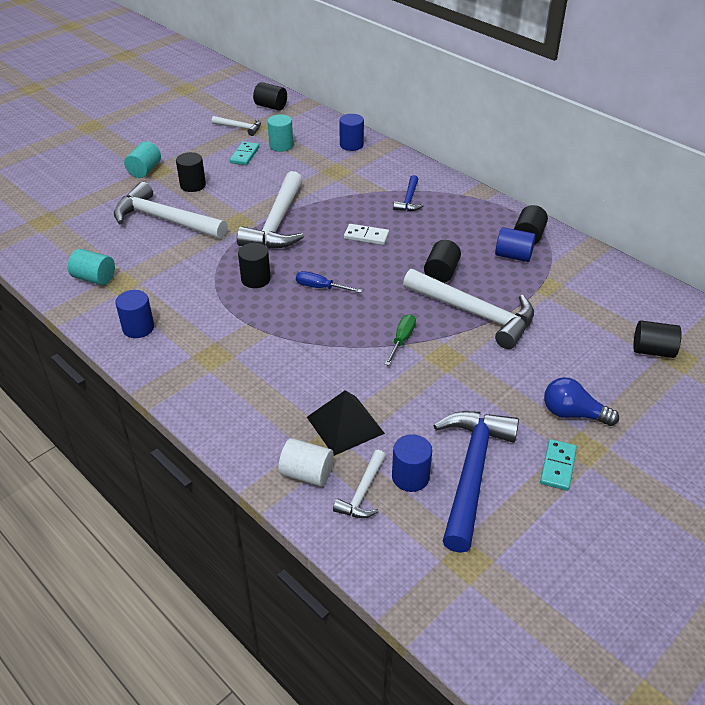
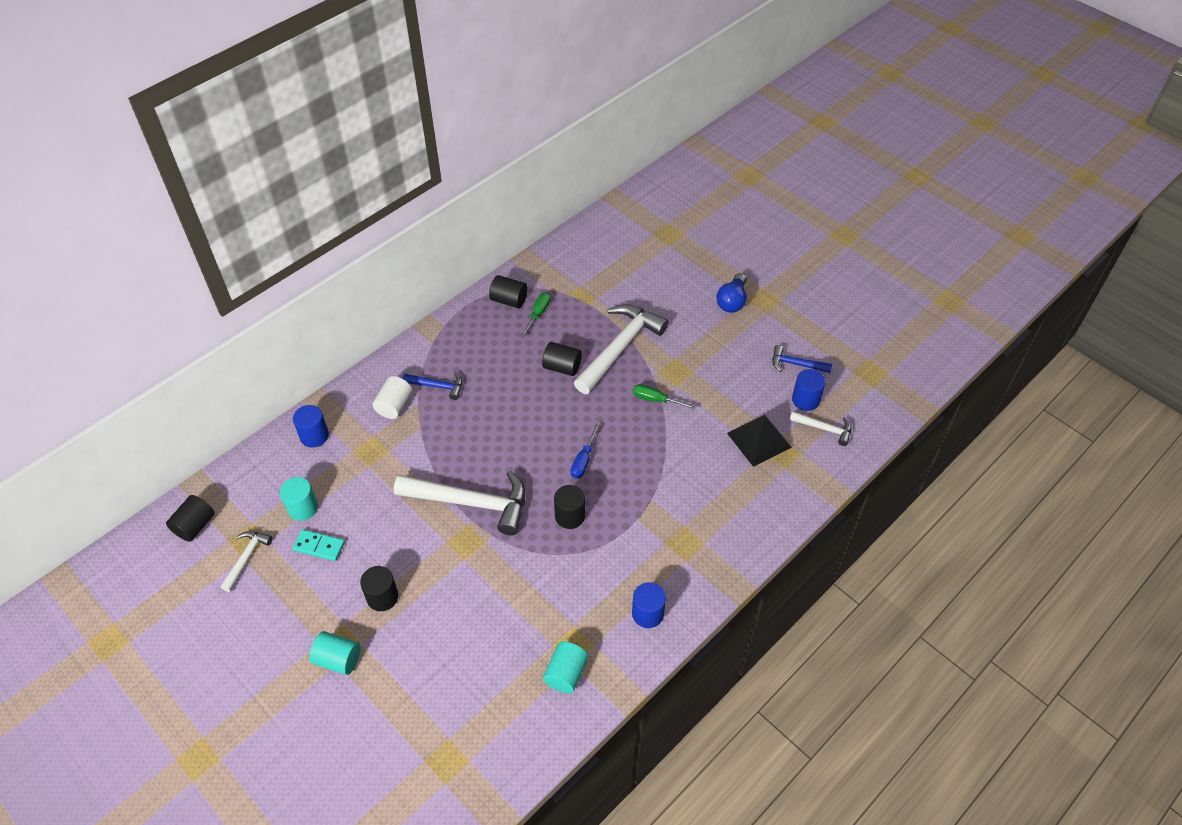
camera: 90 degrees left, 10 degrees up
(164, 220) = (455, 618): white hammer -> none
(307, 473) = (812, 464): white cylinder -> white cylinder (394, 406)
(366, 236) = (500, 423): white domino -> none
(471, 472) = (796, 364): blue hammer -> blue hammer, size x0.49
(513, 256) = (538, 314): blue cylinder -> green screwdriver
(558, 466) = (783, 316): turquoise domino -> none
(652, 350) = (661, 246): black cylinder -> none

